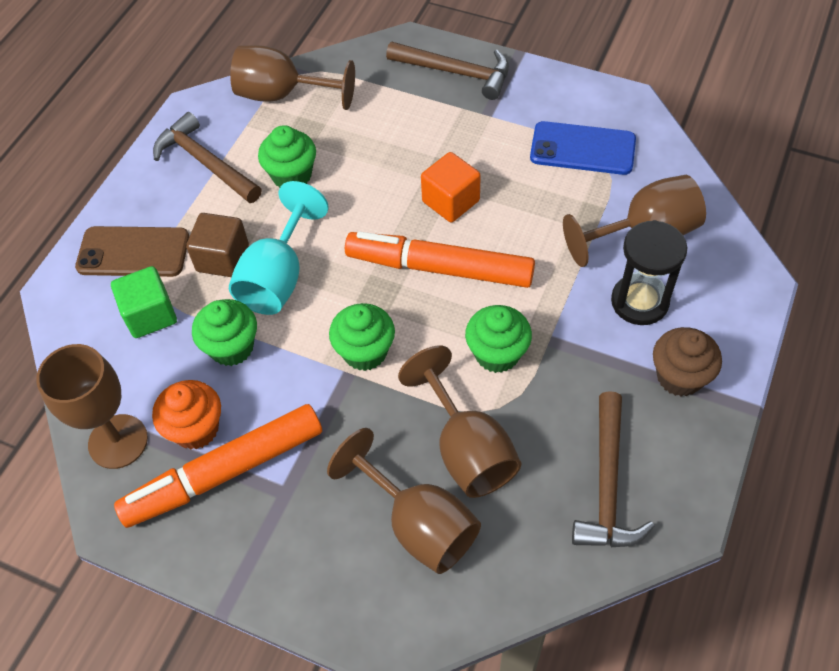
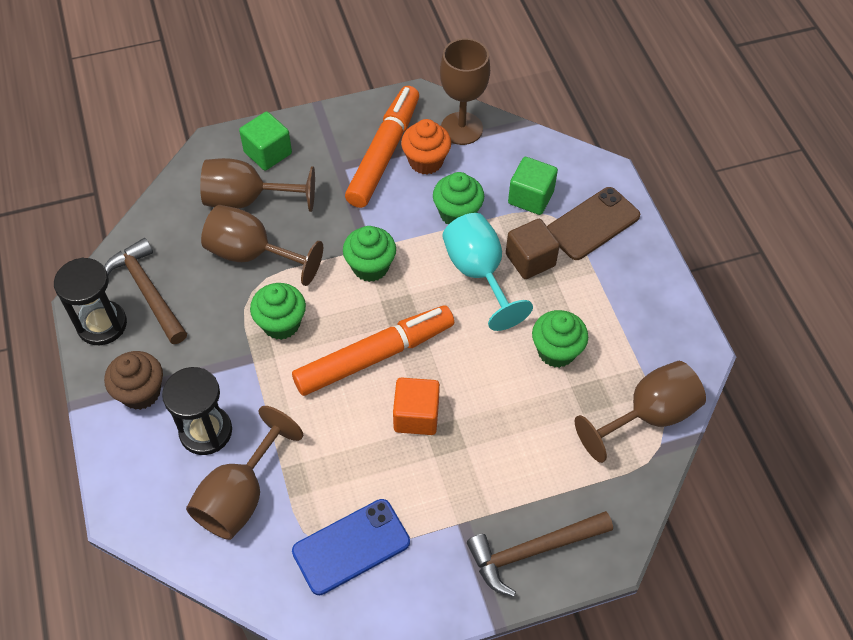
camera: 135 degrees right, 0 degrees up
(205, 162) = (630, 316): brown hammer -> none
(343, 575) = (268, 153): none -> green cube
(680, 478) = (102, 324): none -> black hourglass

